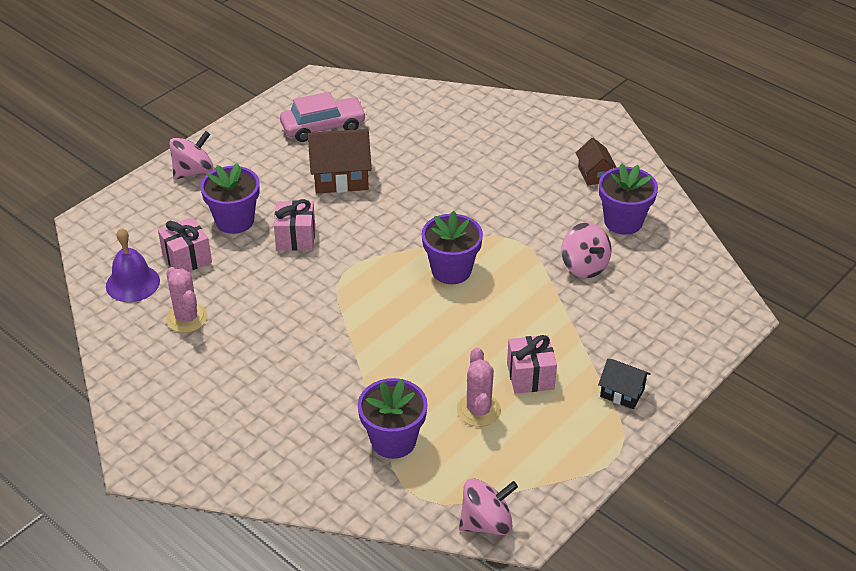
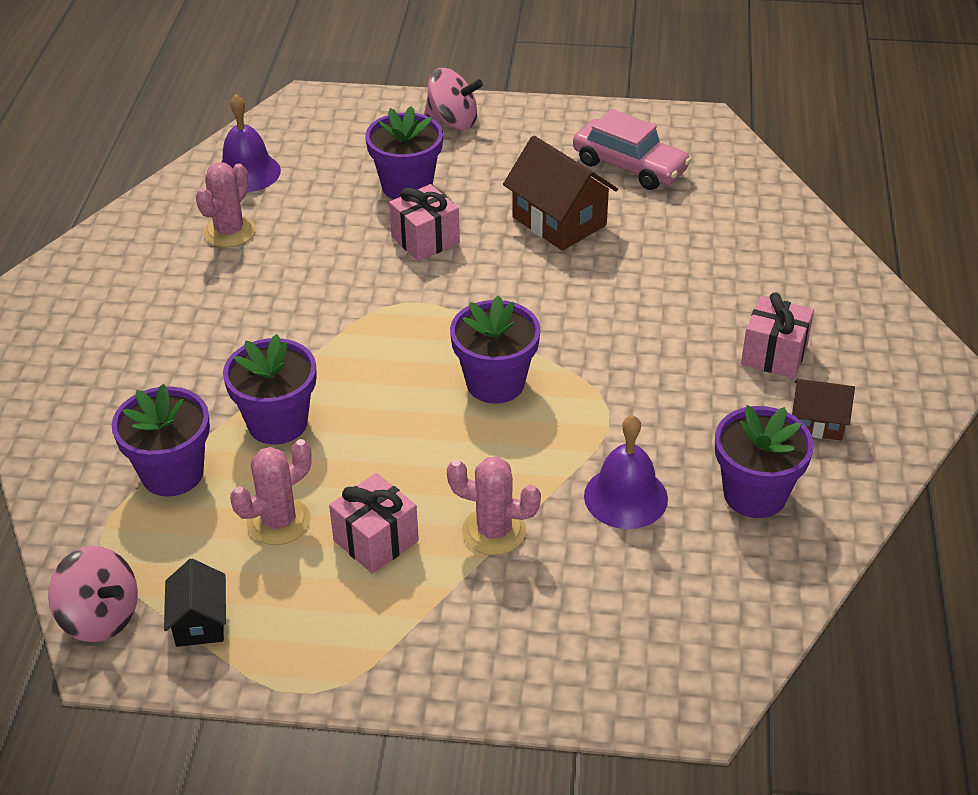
camera: 55 degrees right, 0 degrees up
(187, 258) = (317, 186): pink gift -> pink gift (774, 355)
(395, 375) = (277, 423): none -> purple flower pot
(565, 327) = (494, 531): none -> pink cactus
(584, 266) = (625, 497): pink spinning top -> purple bell
(594, 174) = (817, 423): brown house -> brown house turned 60 degrees clockwise
(622, 393) = (422, 645): black house -> black house (199, 622)

